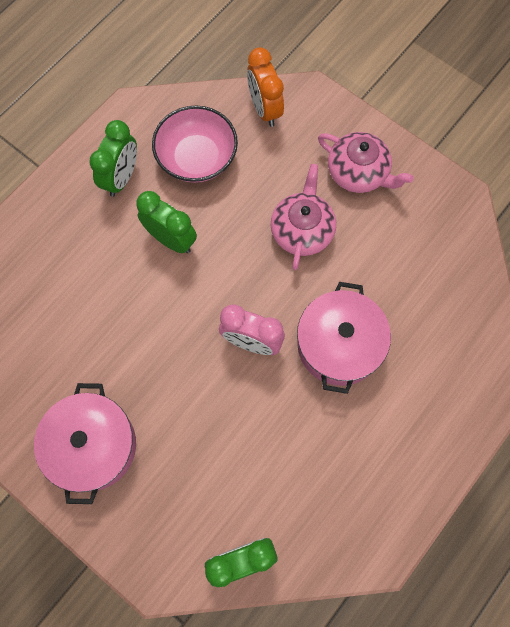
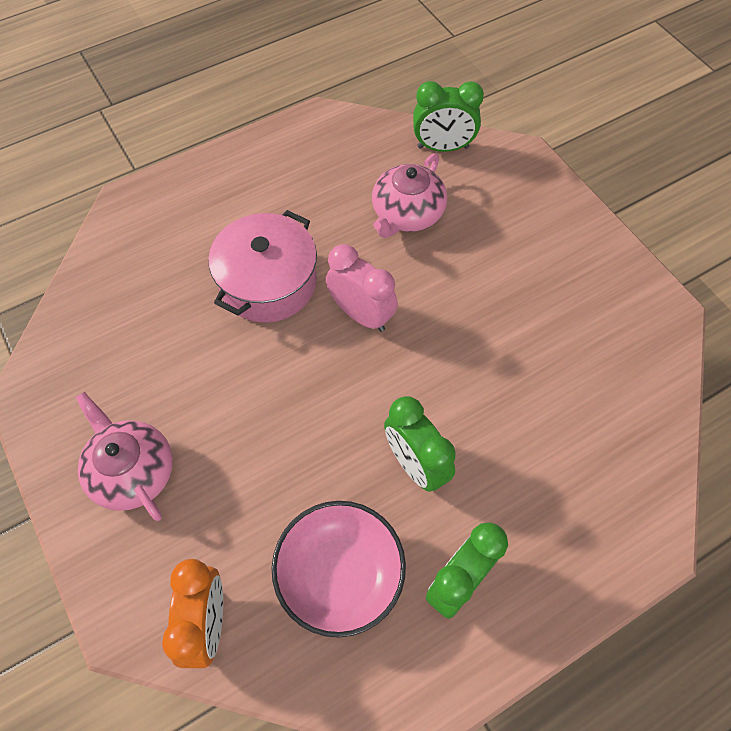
camera: 160 degrees left, 10 degrees down
(92, 446) = (564, 271): pink pot -> none
(302, 230) = (244, 419): pink teapot -> pink teapot (407, 214)

